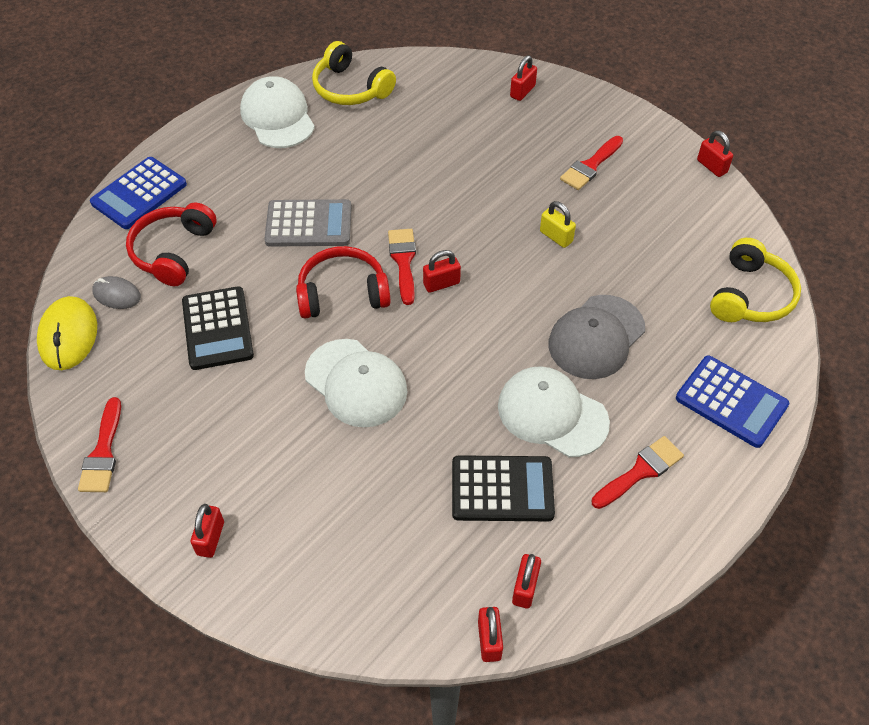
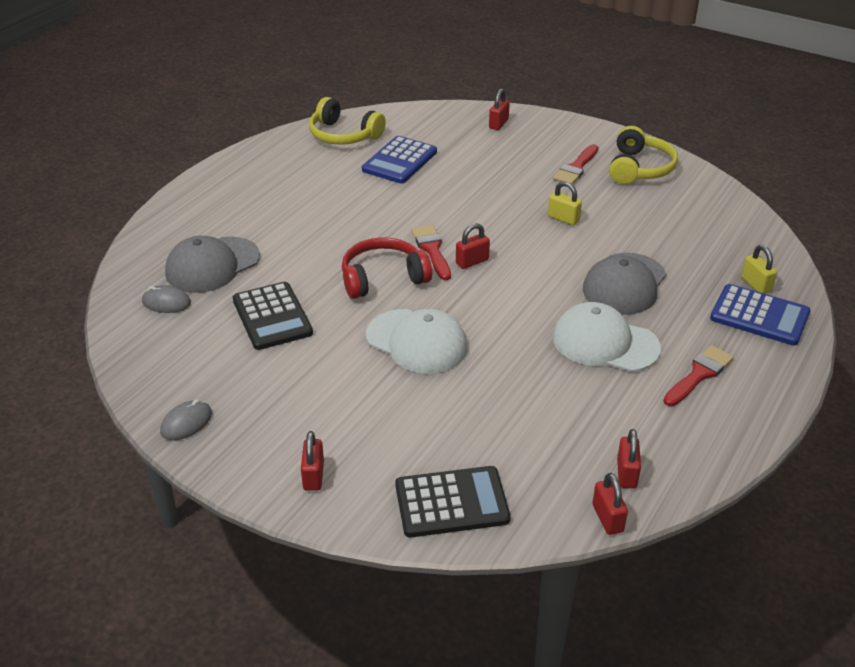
camera: 10 degrees left, 15 degrees down
(68, 336) = (126, 338): yellow mouse -> none
(103, 452) = (186, 423): red brush -> grey mouse
(139, 194) = (167, 227): blue calculator -> blue calculator (400, 161)
(173, 251) = (212, 265): red headphones -> grey cap
(277, 117) = (283, 160): white cap -> none
(309, 224) = (335, 232): grey calculator -> none
(502, 489) = (579, 403): black calculator -> black calculator (451, 502)
(712, 166) = (680, 158): red padlock -> none
(741, 358) = (756, 284): none -> yellow padlock
(750, 295) = (747, 241): yellow headphones -> yellow headphones (639, 168)

